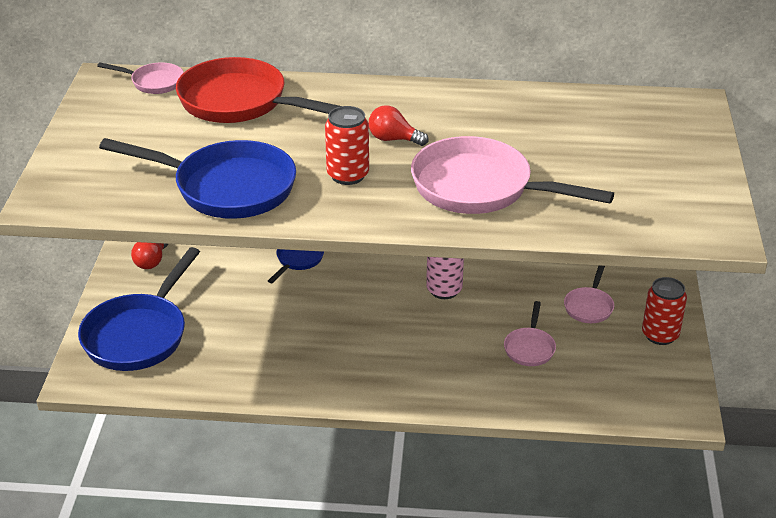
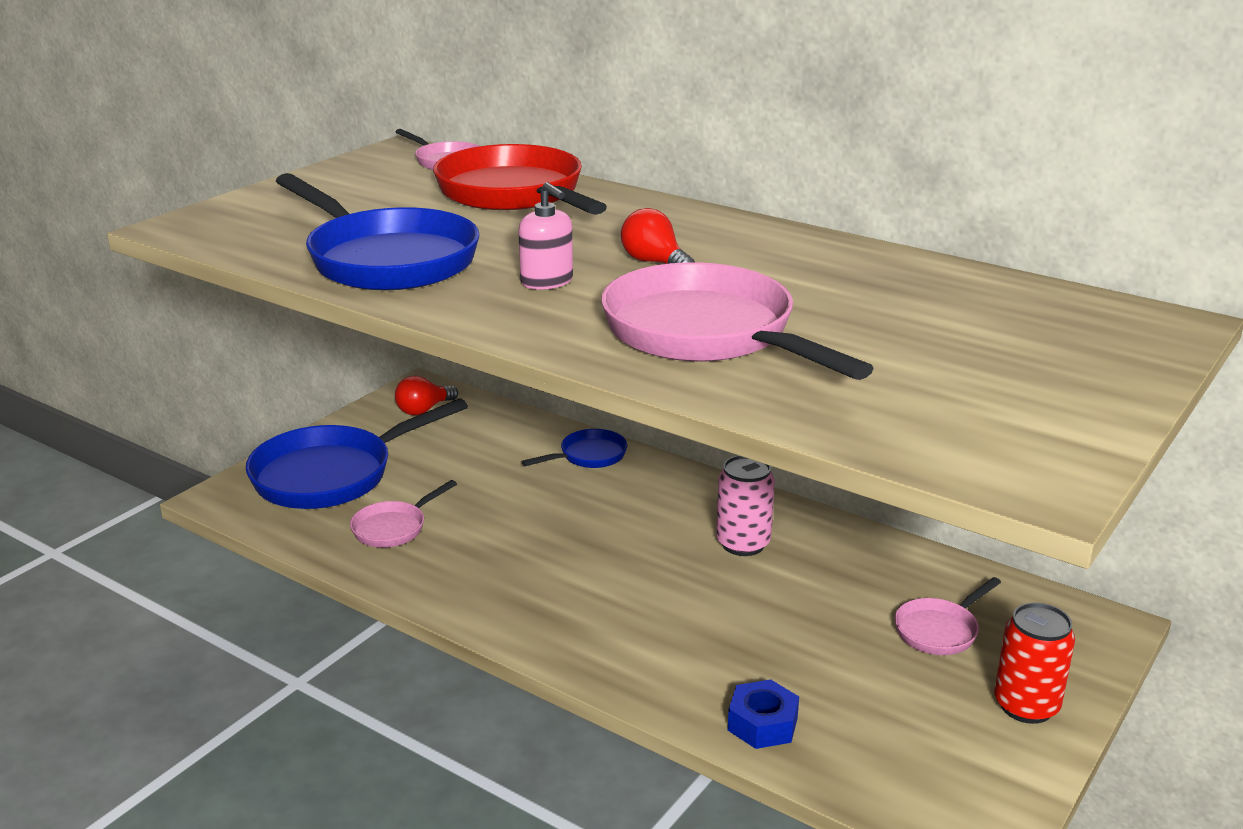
camera: 30 degrees right, 10 degrees down
(348, 175) = (547, 281): red can -> pink soap dispenser
(529, 348) = (801, 652): pink pan -> pink pan (393, 528)
(543, 398) = (762, 724): none -> blue nut

